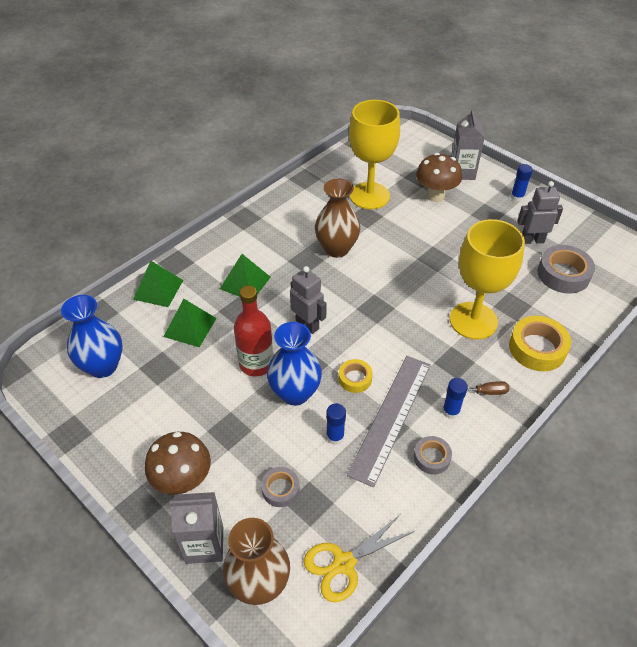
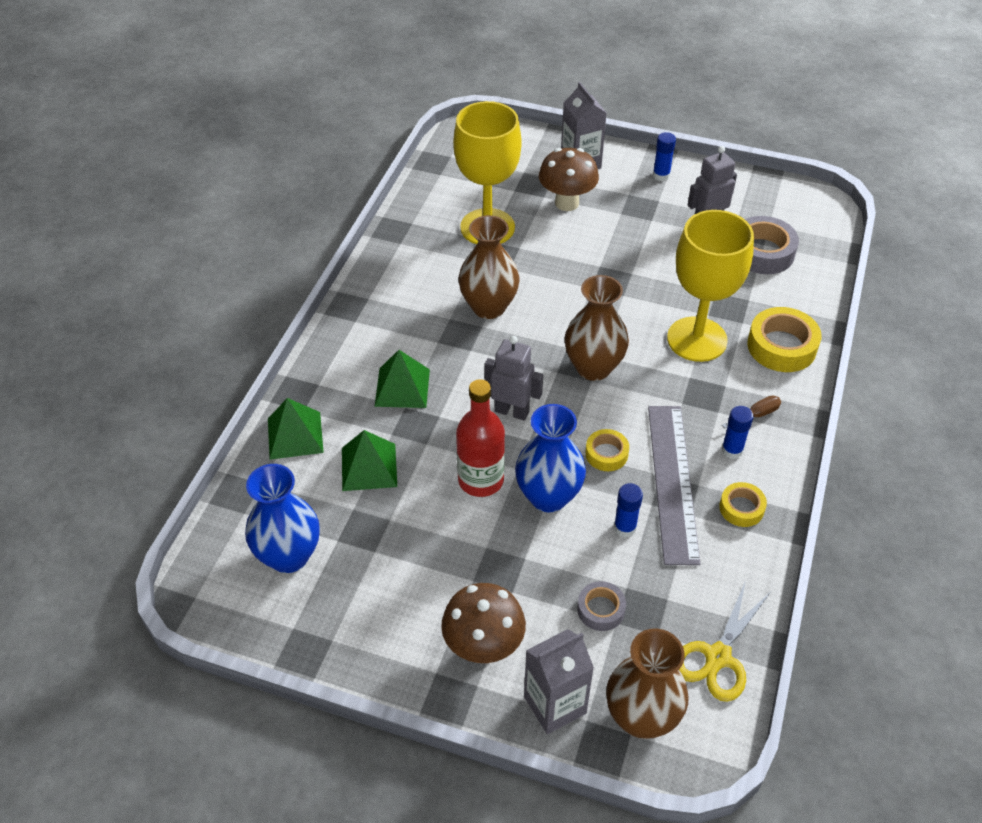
camera: 25 degrees left, 0 degrees up
(384, 314) = (593, 367): none -> brown vase
(431, 457) = (741, 508): grey tape -> yellow tape

